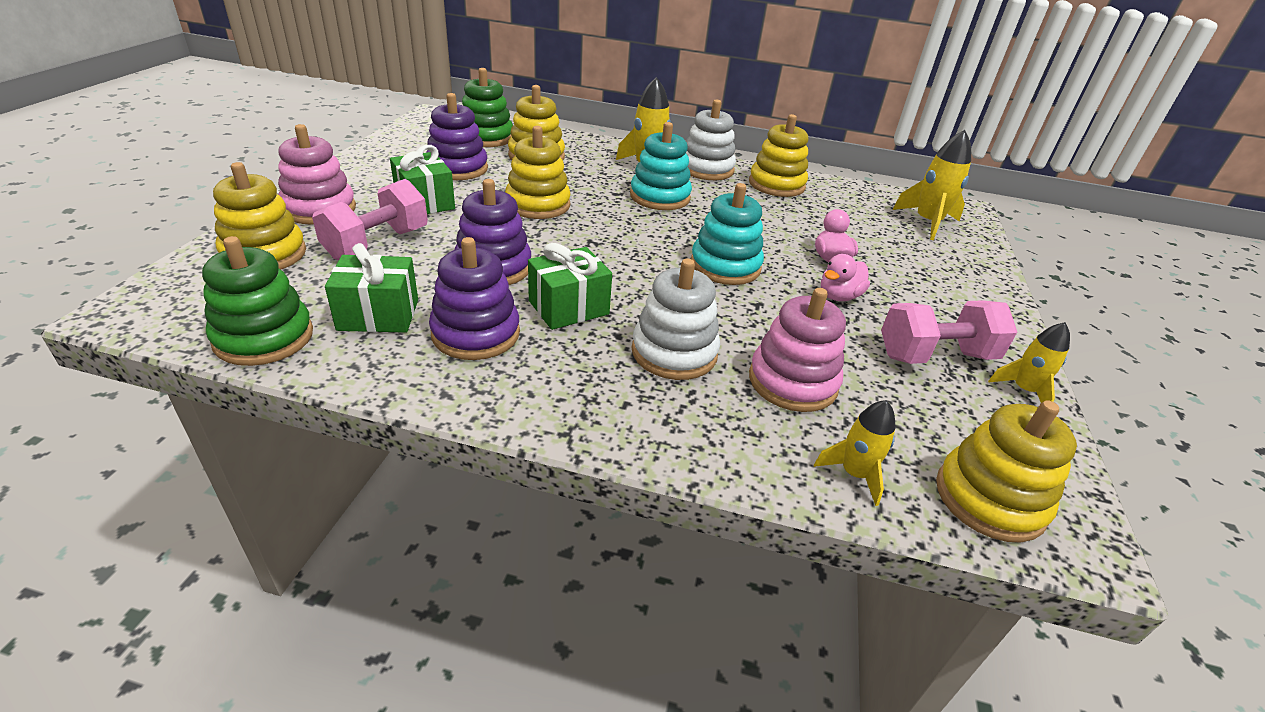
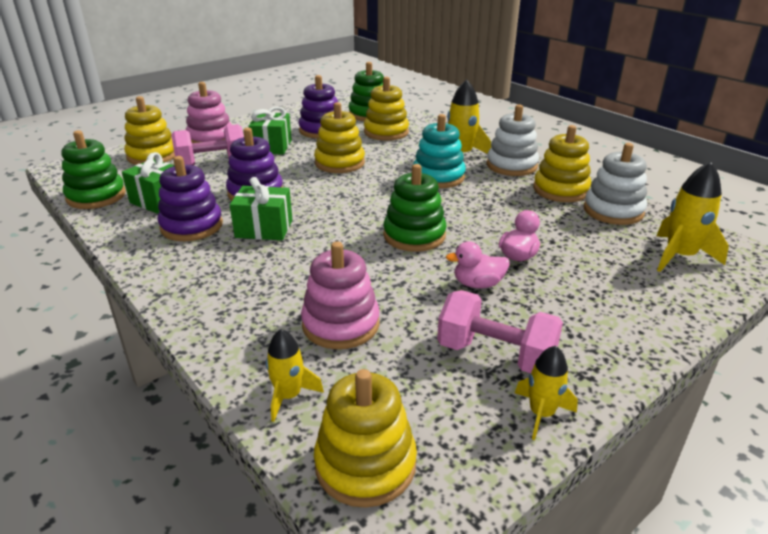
camera: 40 degrees right, 5 degrees down
(674, 352) = (288, 276): white stacking toy -> white stacking toy (613, 211)
(725, 266) = (414, 235): turquoise stacking toy -> green stacking toy

